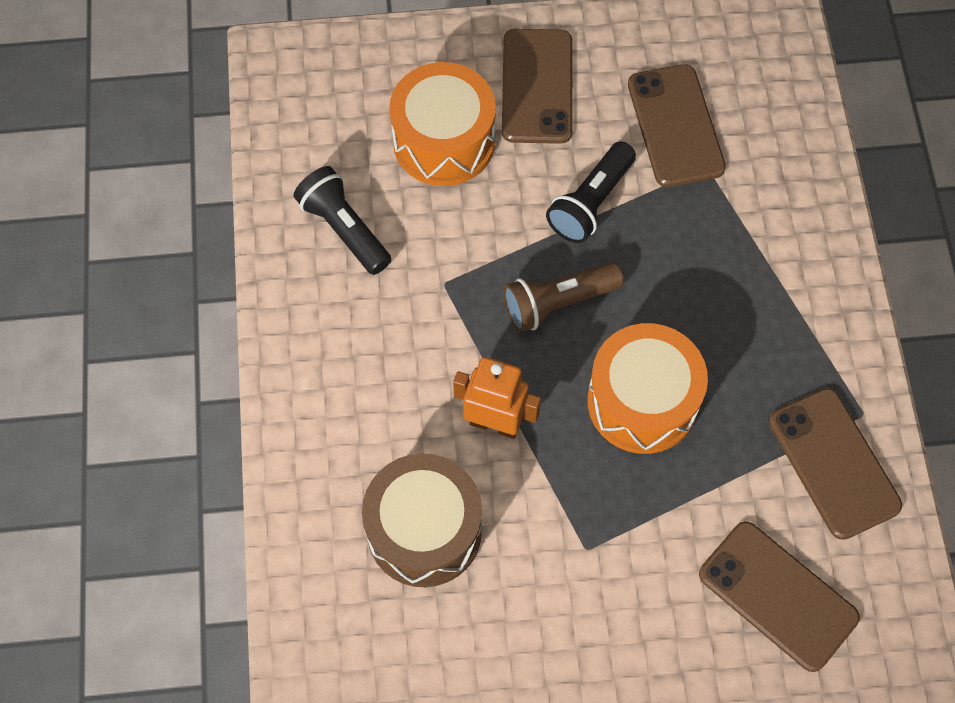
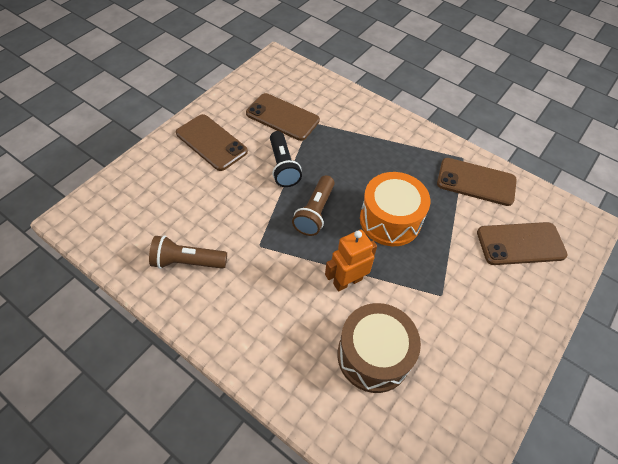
camera: 50 degrees left, 10 degrees down
(344, 229) = (187, 262): black flashlight -> brown flashlight
(444, 141) = (194, 191): orange drum -> none

